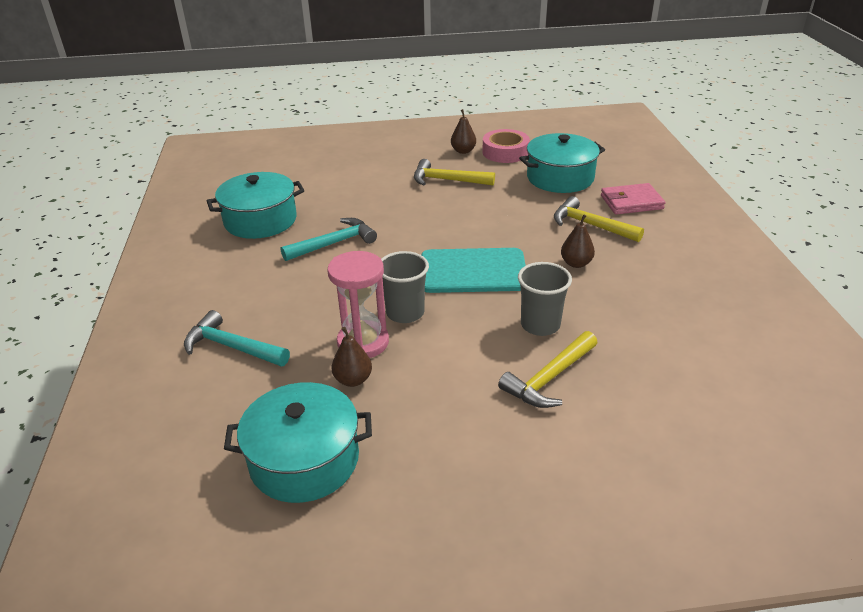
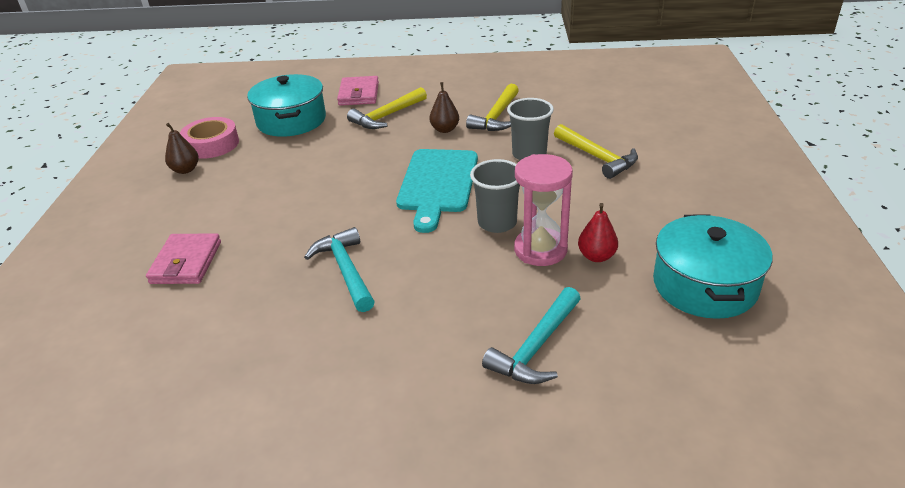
camera: 80 degrees left, 0 degrees up
(260, 220) = (251, 340): turquoise pot -> none
(344, 179) = (186, 262): none -> pink wallet
(353, 380) = (596, 256): brown pear -> red pear
(447, 180) = (248, 185): yellow hammer -> yellow hammer (497, 117)

